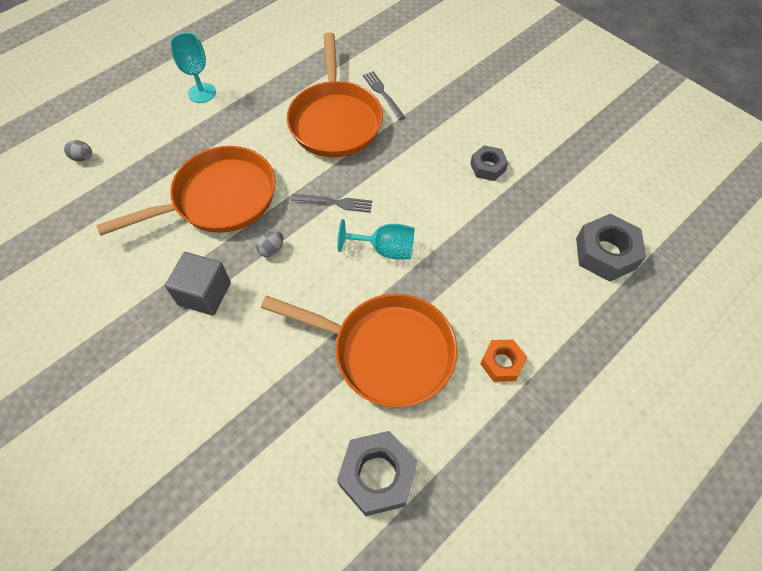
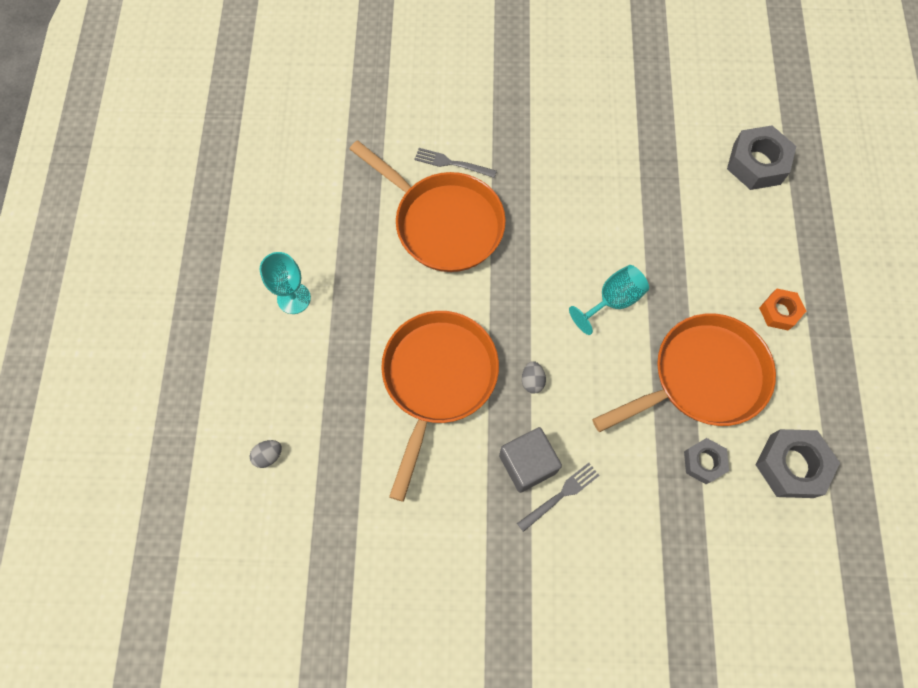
camera: 45 degrees left, 10 degrees up
(335, 202) = (532, 296): grey fork -> grey fork (561, 494)
(487, 167) = (607, 162): grey nut -> grey nut (703, 462)

